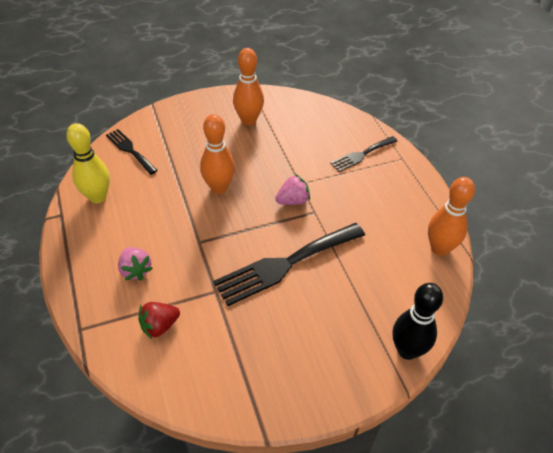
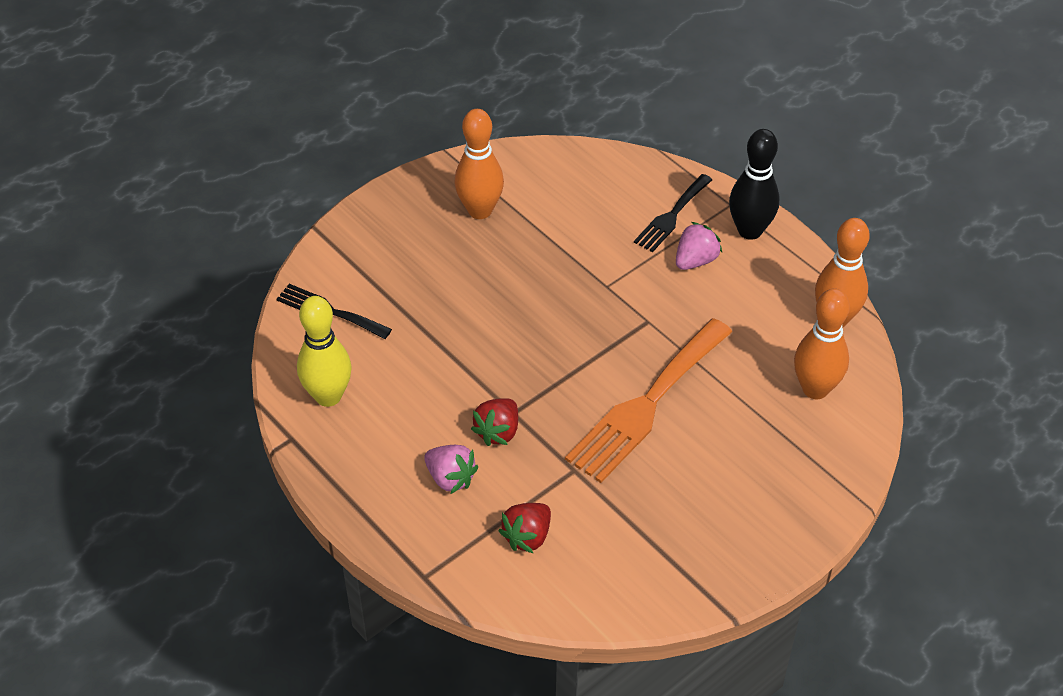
camera: 20 degrees left, 0 degrees up
(182, 251) = (498, 432): none -> red strawberry
(219, 187) = (496, 327): orange bowling pin -> orange bowling pin (815, 389)
(285, 264) = (646, 405): black fork -> orange fork
(293, 201) = (610, 314): pink strawberry -> pink strawberry (695, 260)
(407, 350) = (850, 461): black bowling pin -> black bowling pin (750, 231)

